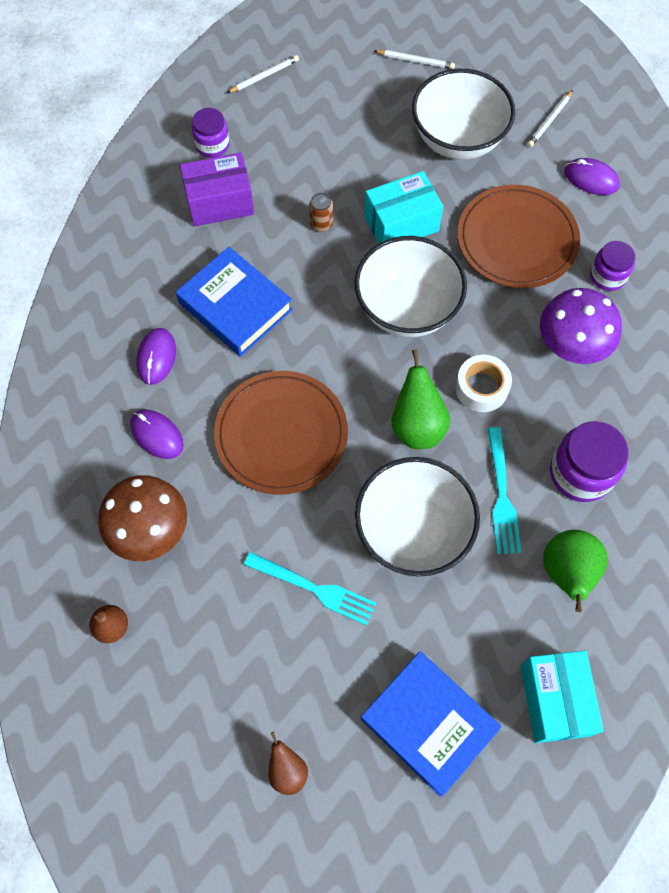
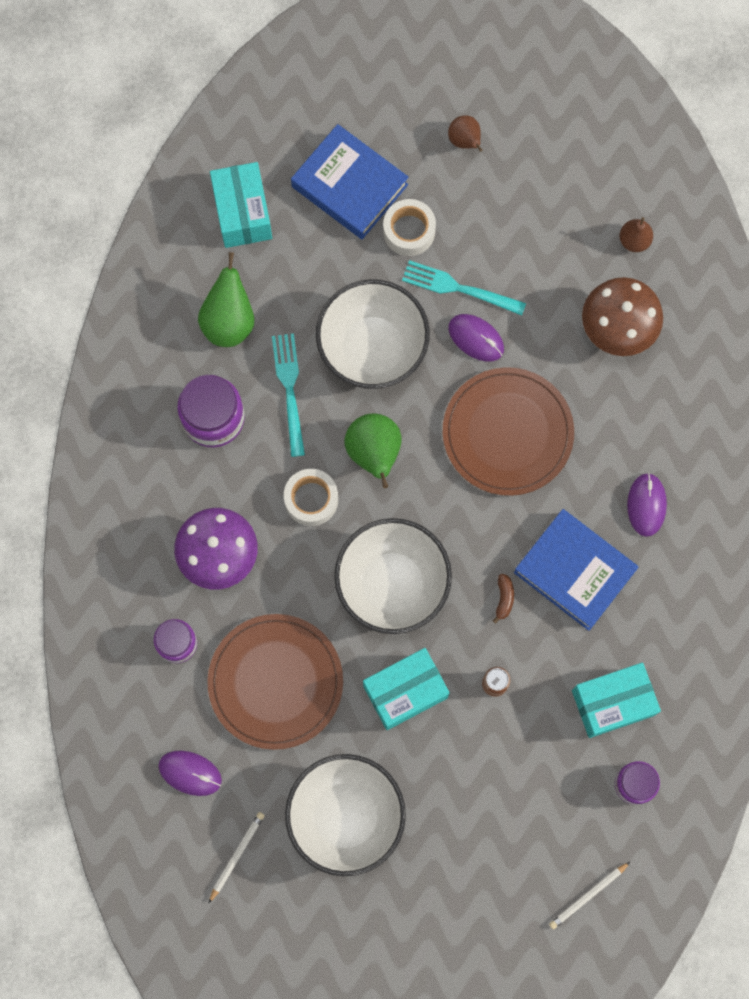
camera: 175 degrees right, 10 degrees up
(157, 435) = (629, 421): purple mouse -> purple mouse (476, 338)
(220, 202) = (612, 703): purple box -> turquoise box
(304, 289) = (504, 598): none -> brown banana
(363, 661) = (409, 231): none -> white tape
(415, 61) = (403, 937): white pencil -> none

